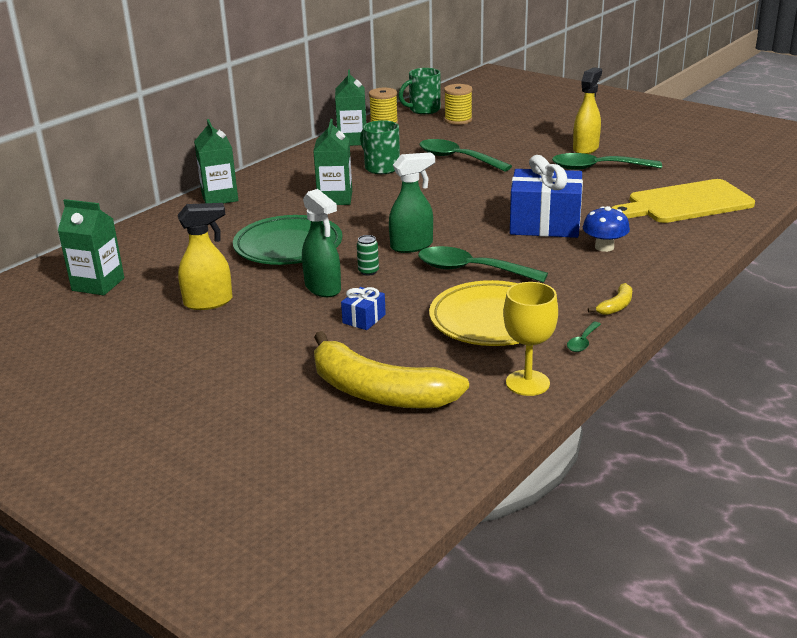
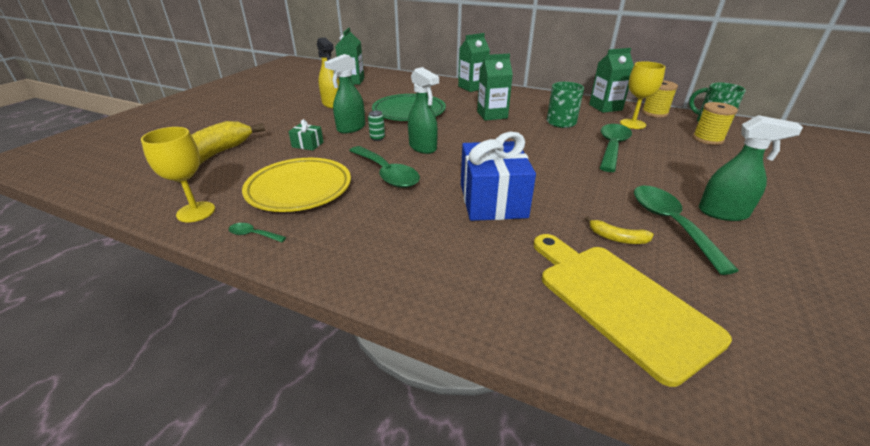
camera: 75 degrees right, 5 degrees up
(364, 319) = (307, 145): blue gift -> green gift
(406, 139) = (632, 124): none -> yellow goblet
(471, 270) = (386, 174): green spoon -> green spoon turned 135 degrees clockwise
(586, 148) = (723, 213): yellow spray bottle -> green spray bottle
(604, 247) = (453, 238): blue mushroom -> none
(616, 306) = (320, 251): yellow banana -> yellow banana (617, 238)

